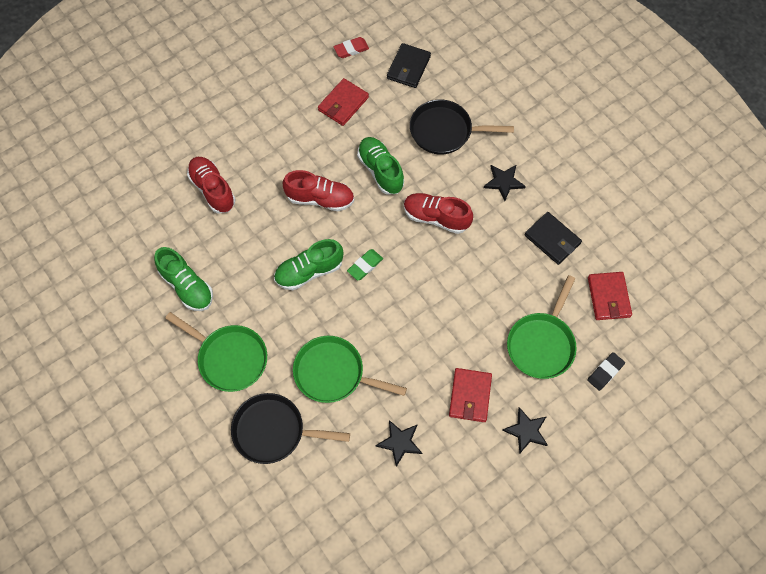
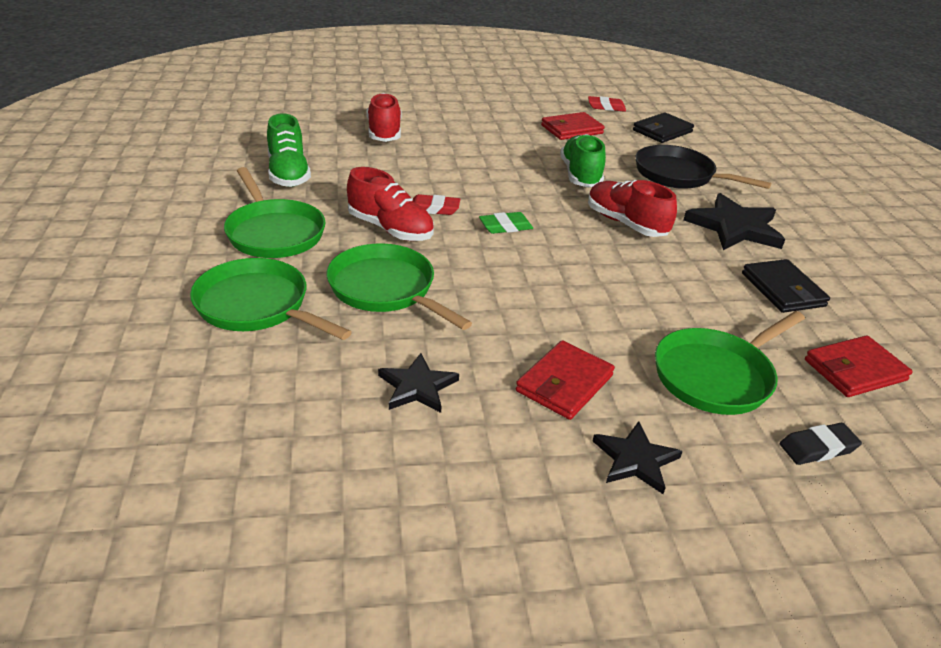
camera: 25 degrees right, 30 degrees down
(274, 431) = (257, 306): black pan -> green pan
(309, 271) = (434, 208): green shoe -> red eraser
(320, 199) = (494, 170): red shoe -> red shoe (390, 229)
(503, 182) = (735, 227): black star -> black star, size x1.66
(608, 297) = (854, 370): red wallet -> red wallet turned 45 degrees clockwise

